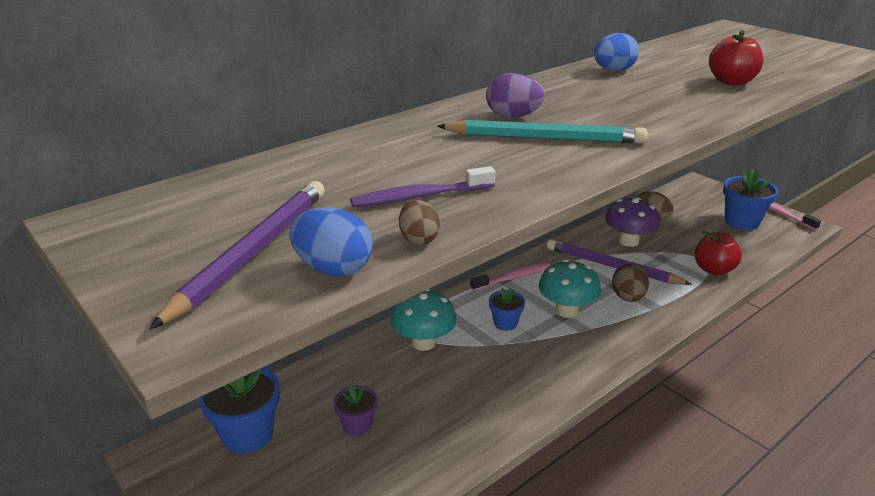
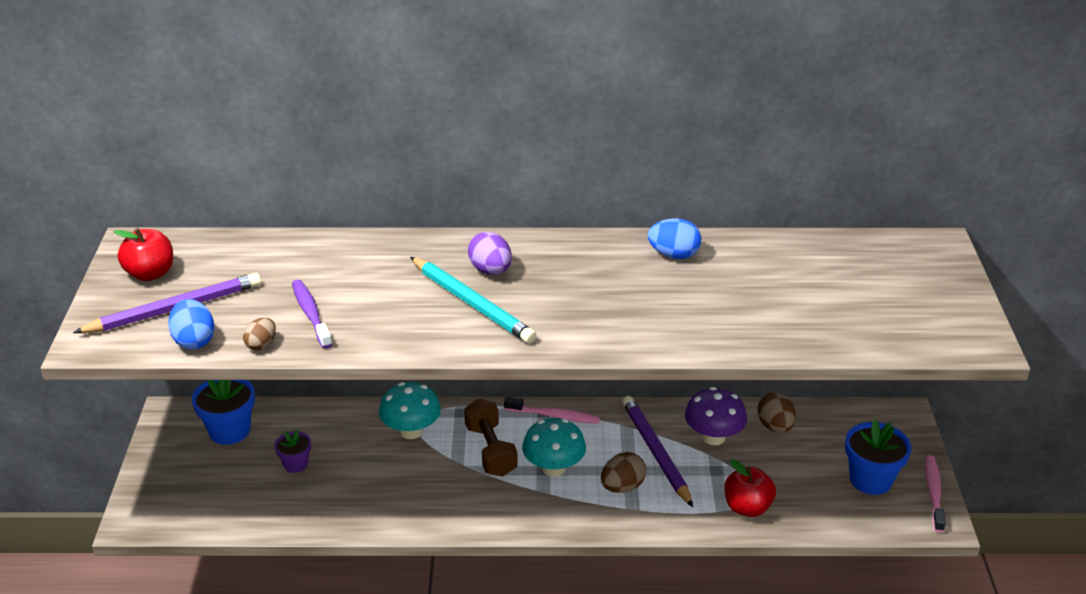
camera: 40 degrees right, 5 degrees up
(420, 197) = (311, 314): purple toothbrush -> purple toothbrush turned 45 degrees clockwise
(505, 323) = (490, 450): blue flower pot -> brown dumbbell
(731, 82) = (750, 317): red apple -> red apple (150, 274)

